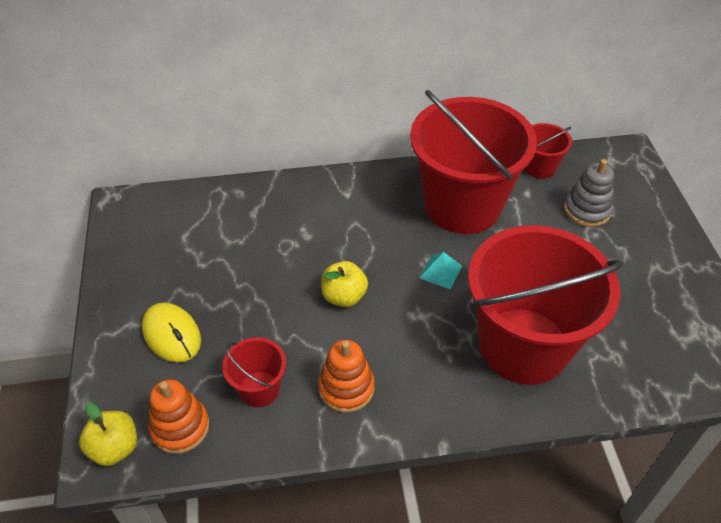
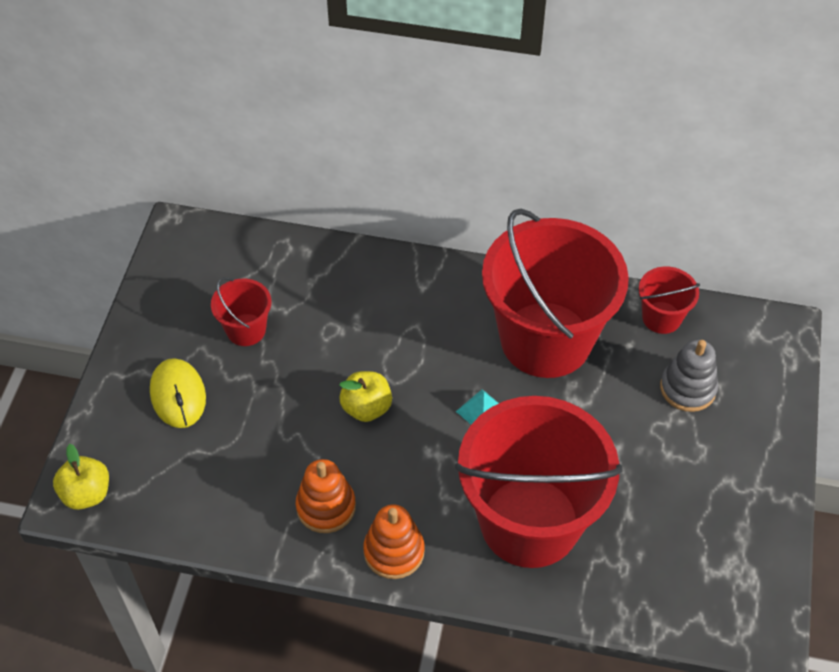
camera: 20 degrees right, 5 degrees up
(180, 427) = (152, 493): orange stacking toy -> orange stacking toy (394, 551)
(259, 389) = (241, 480): red bucket -> red bucket (246, 330)

